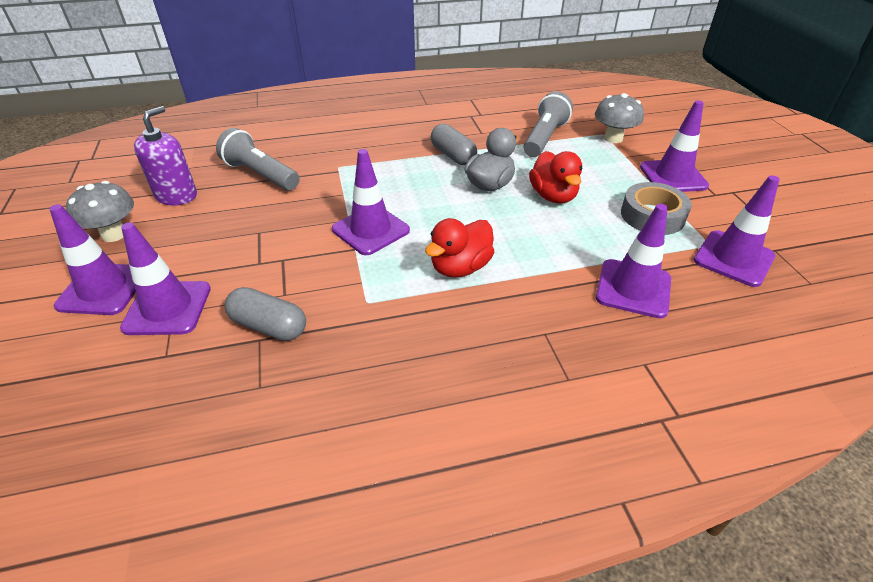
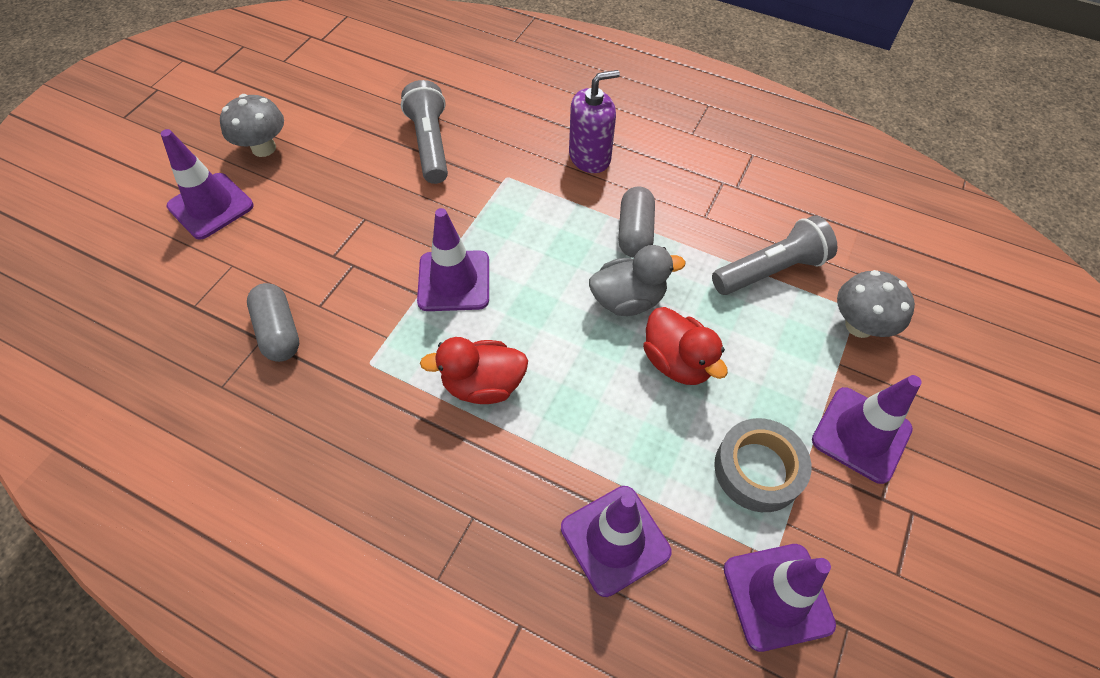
camera: 40 degrees right, 15 degrees up
(167, 308) = (232, 258): purple traffic cone -> none
(176, 195) = (343, 129): purple soap dispenser -> purple soap dispenser (590, 157)
(553, 196) = (677, 362): red duck -> red duck turned 60 degrees counterclockwise

